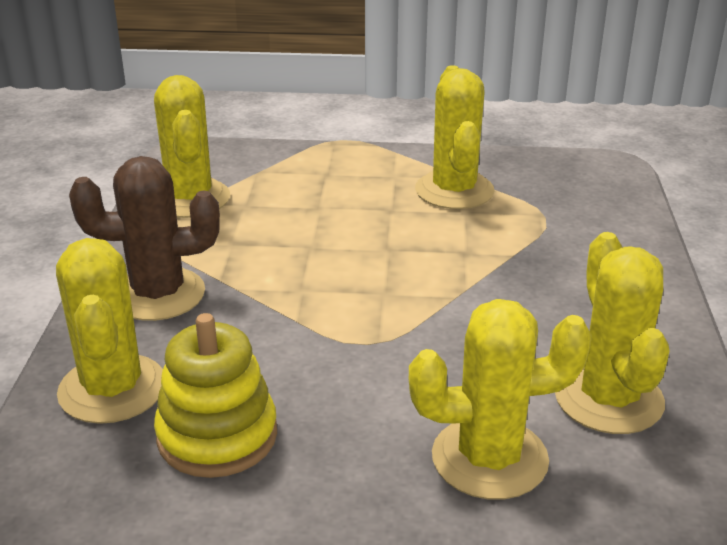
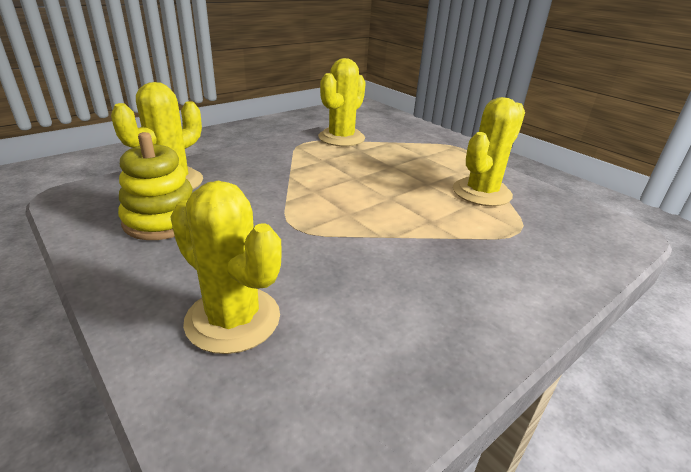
camera: 45 degrees right, 0 degrees up
(158, 294) = (257, 162): brown cactus -> none
(608, 399) = (362, 347): yellow cactus -> none

